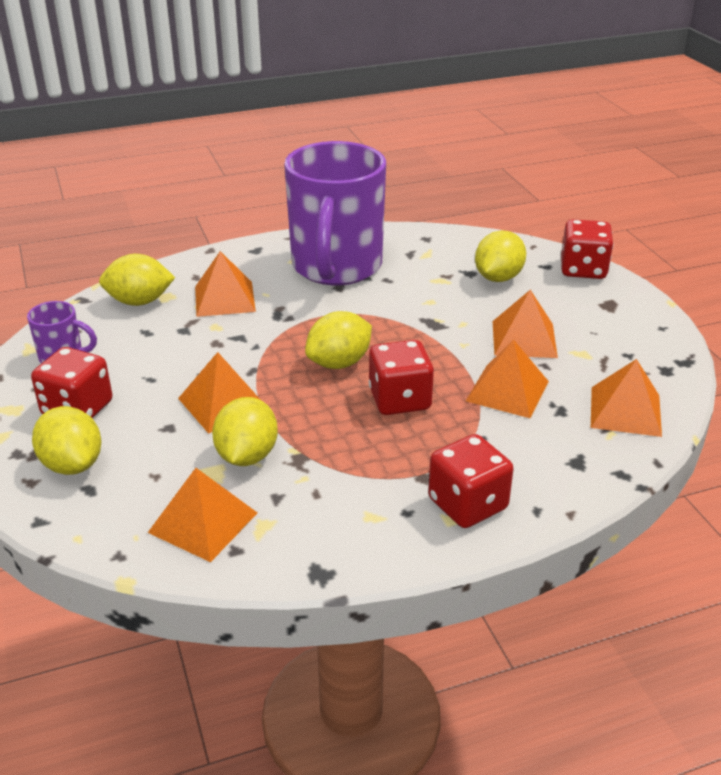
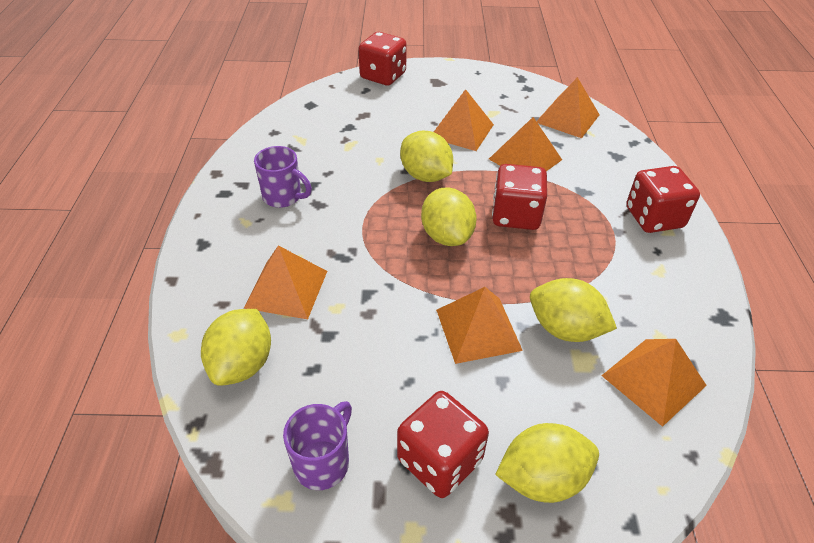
camera: 70 degrees left, 10 degrees up
(336, 267) = (283, 197): purple mug -> purple mug, size x0.41
(498, 278) = (367, 116): yellow lemon -> yellow lemon (425, 176)

